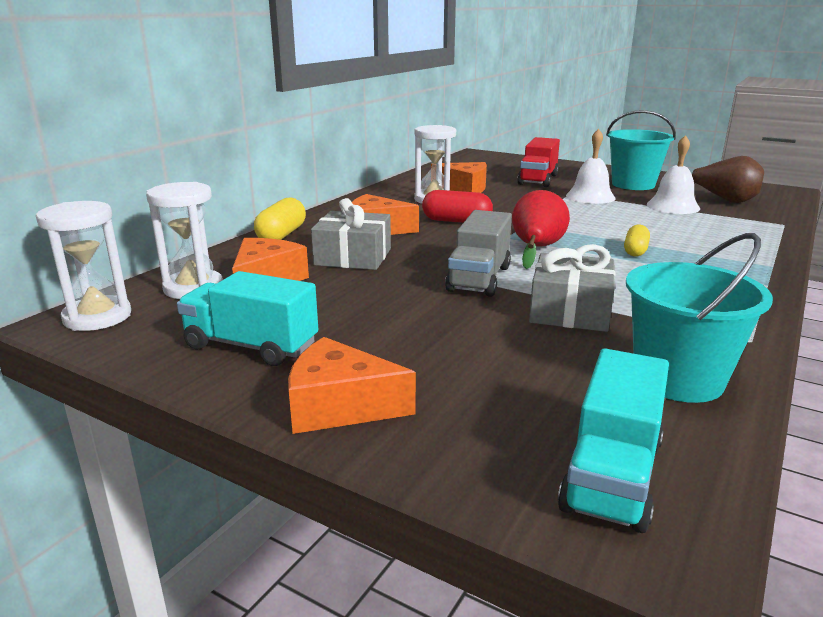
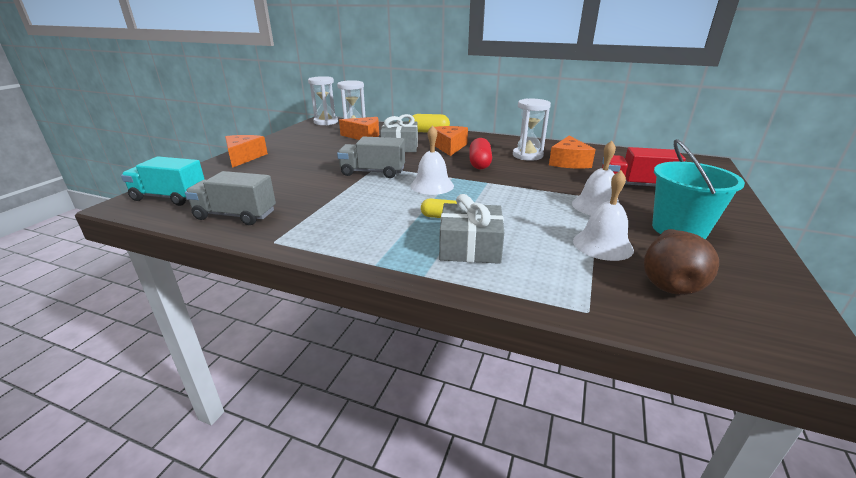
camera: 80 degrees right, 5 degrees up
(251, 346) = (296, 142): turquoise truck -> none
(536, 248) = (432, 185): red pear -> white bell
(570, 311) = (325, 193): grey gift -> grey gift (470, 247)
(678, 379) = (235, 215): turquoise bucket -> grey truck

